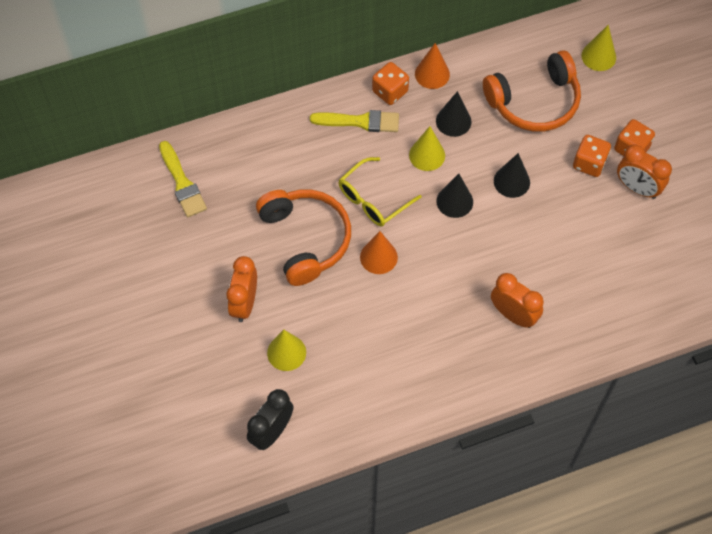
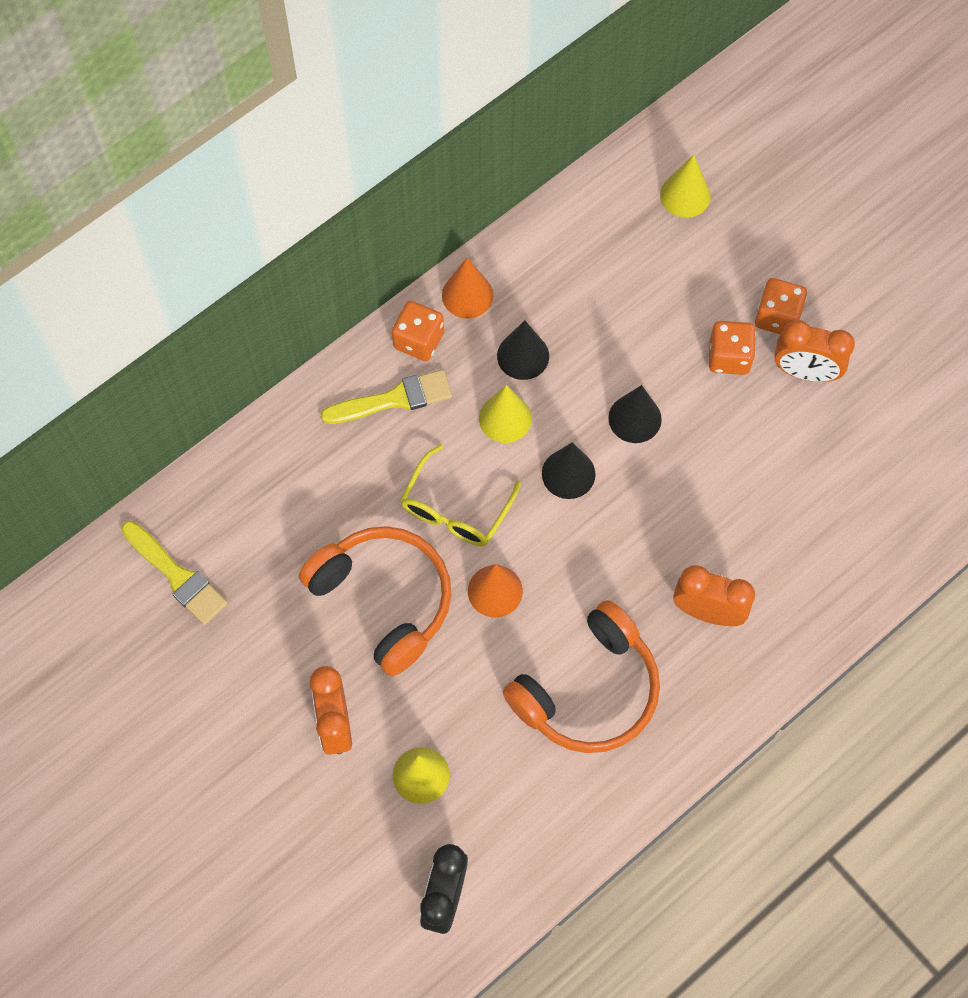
camera: 20 degrees left, 5 degrees up
(534, 102) = (623, 291): orange headphones -> orange headphones (588, 691)

